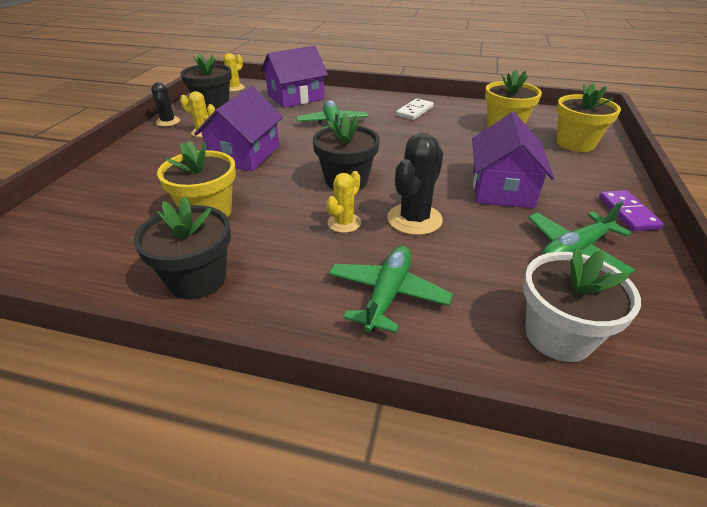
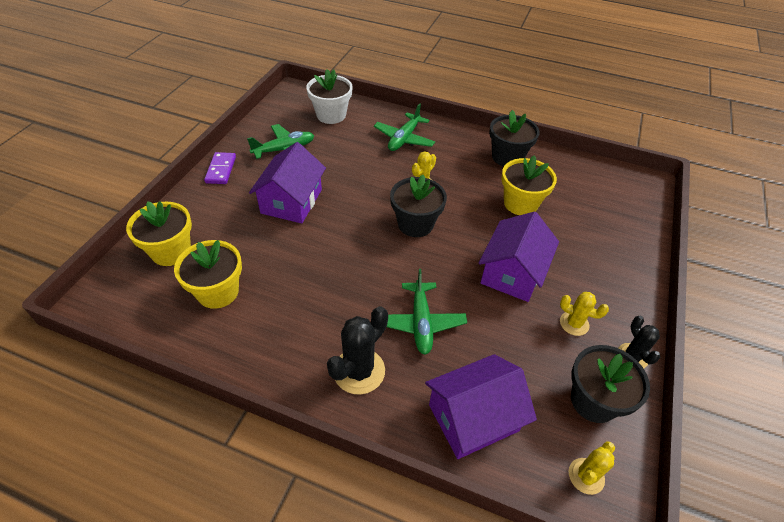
camera: 175 degrees left, 10 degrees up
(414, 111) = (307, 345): white domino -> none
(414, 219) = (372, 181): black cactus -> black cactus (359, 371)

